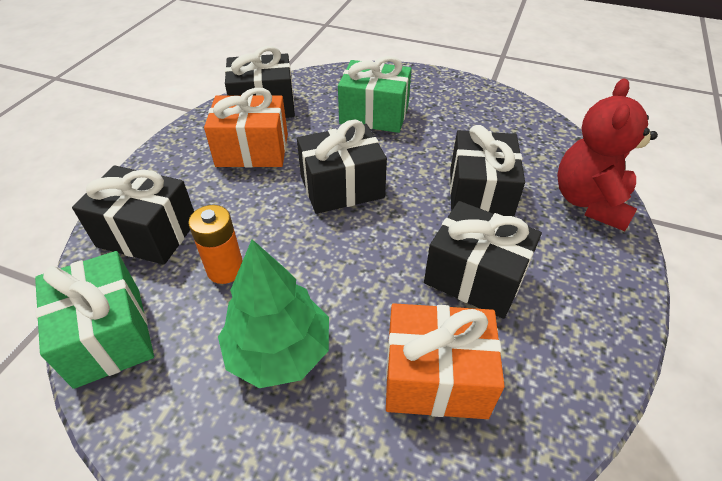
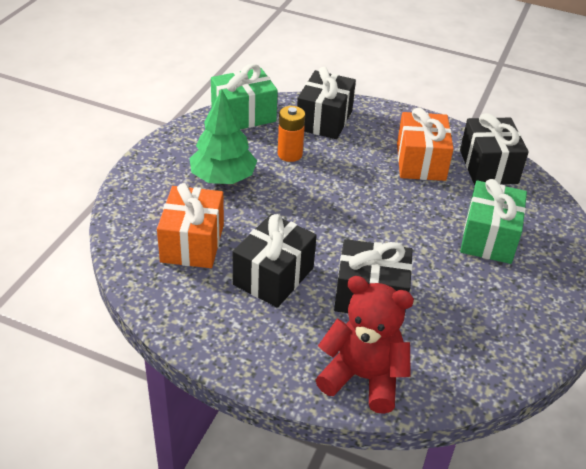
camera: 90 degrees right, 5 degrees down
(342, 187) = (376, 211): black gift -> none

